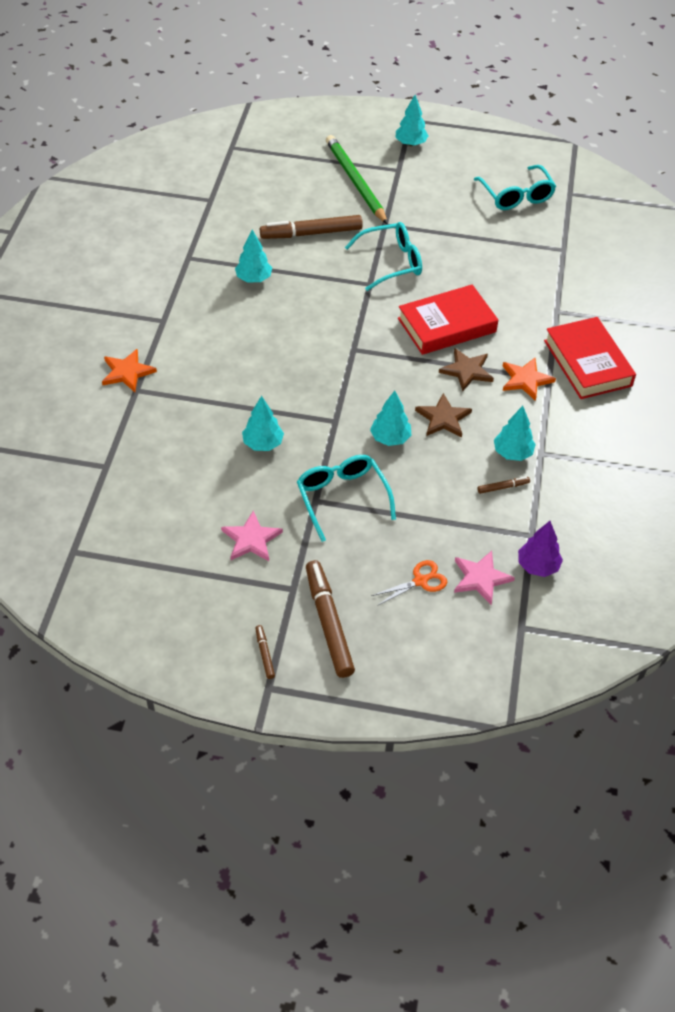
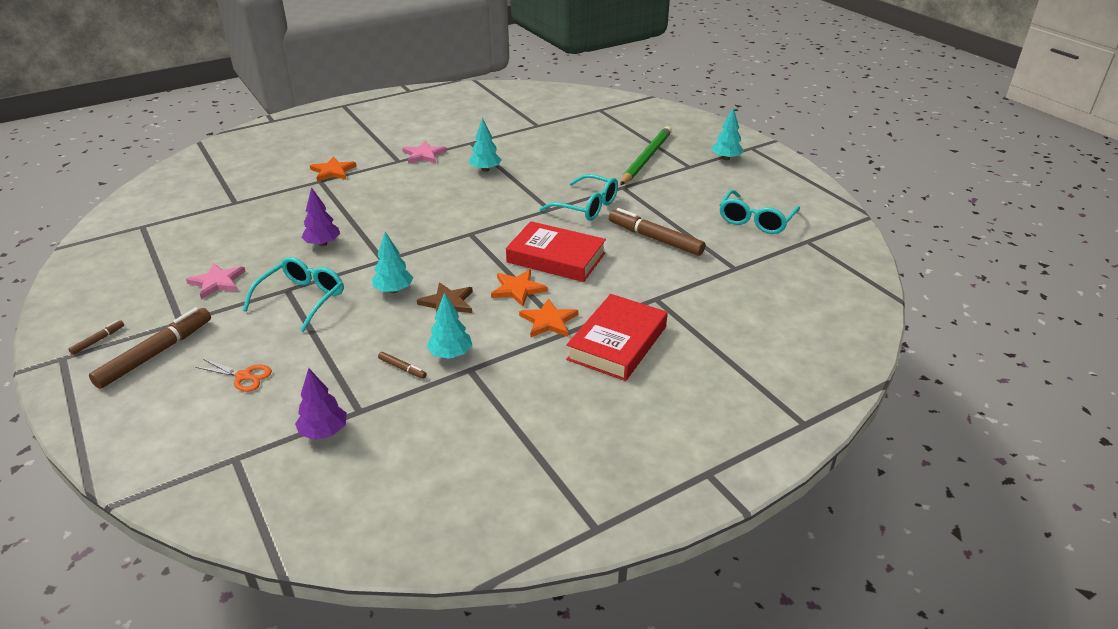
camera: 50 degrees right, 15 degrees down
(263, 444) = (322, 244): turquoise tree -> purple tree
(311, 233) = (564, 167): brown marker -> brown marker (655, 238)
(467, 371) = (518, 289): brown star -> orange star
(481, 578) = (277, 407): pink star -> pink star (424, 155)

